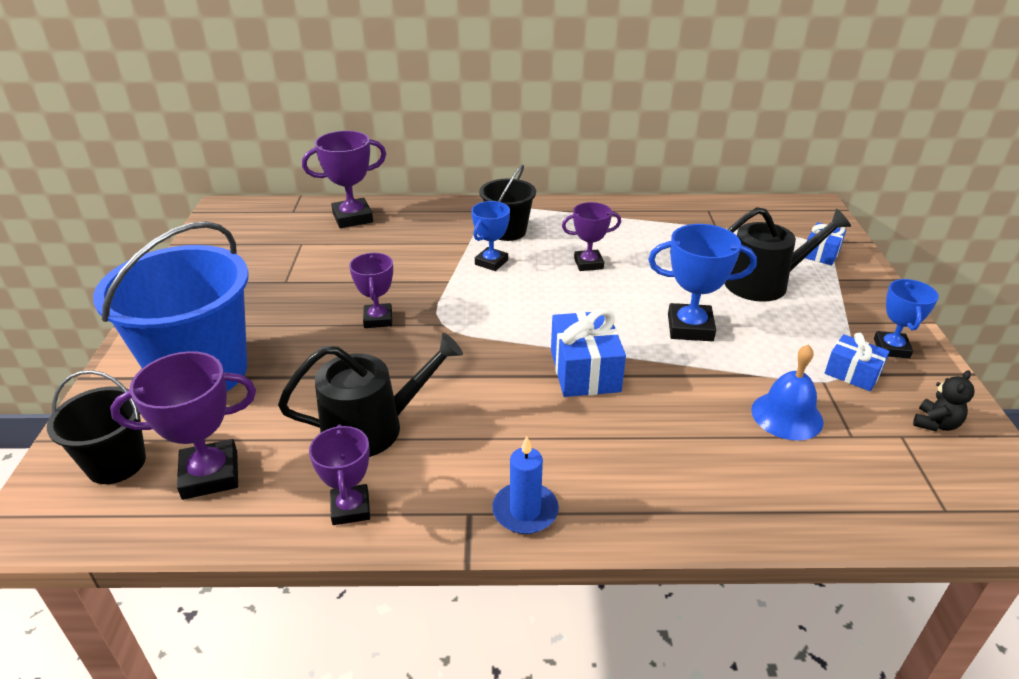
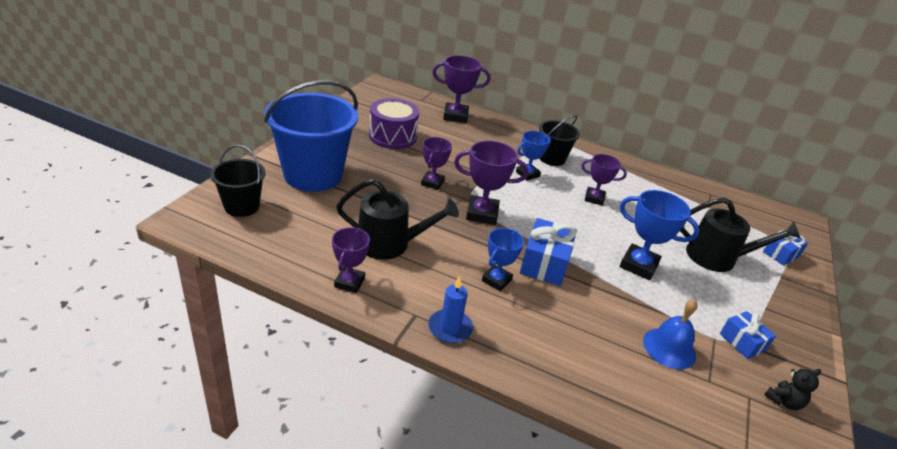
camera: 20 degrees right, 0 degrees up
(210, 475) = (285, 232): purple trophy -> purple trophy (482, 214)
(284, 275) = (392, 136): none -> purple drum
(891, 348) = (788, 338): blue trophy -> blue trophy (496, 280)

